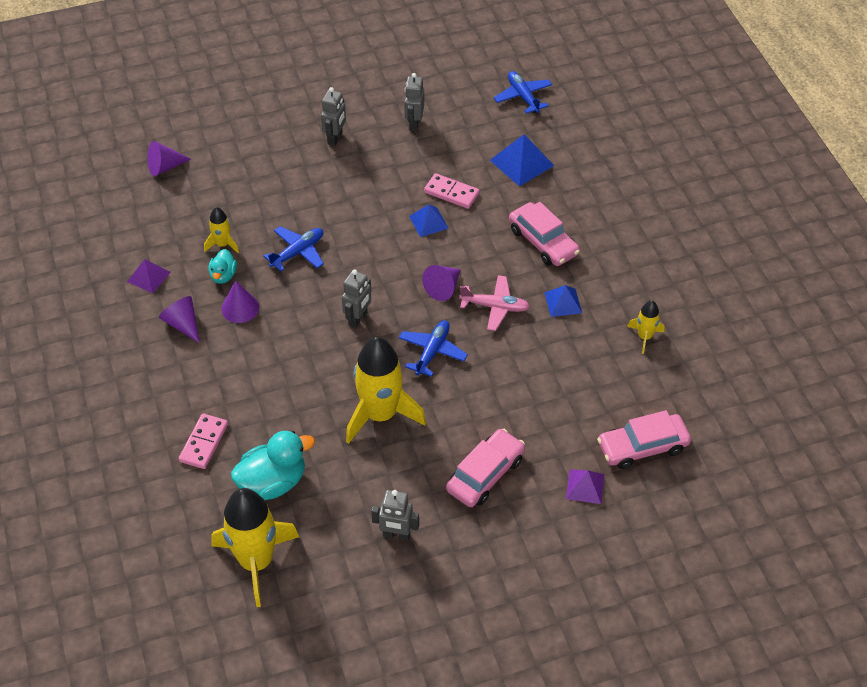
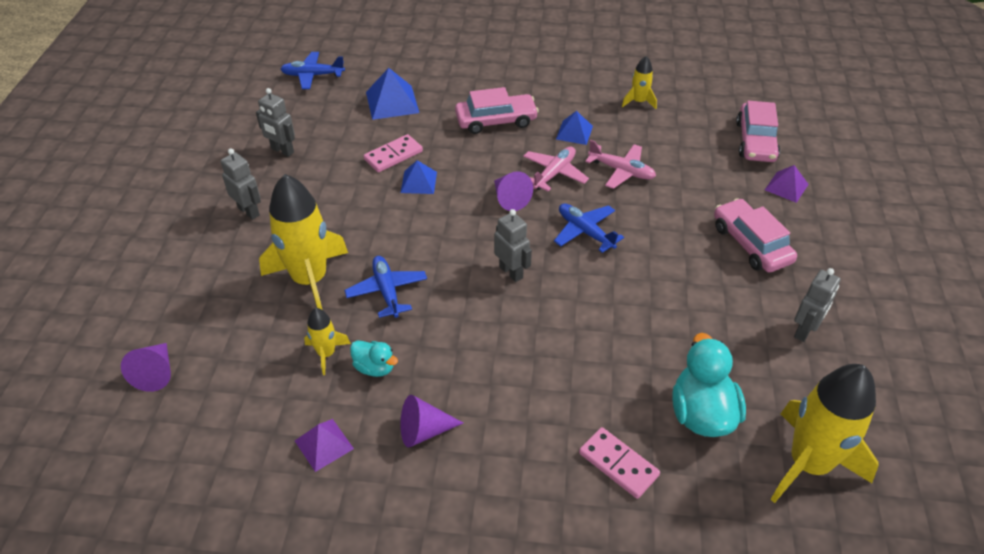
camera: 65 degrees left, 5 degrees down
(240, 308) = (434, 367): purple cone -> none
(380, 414) = (646, 295): yellow rocket -> yellow rocket (310, 280)
(528, 353) = (621, 171): none -> pink plane

